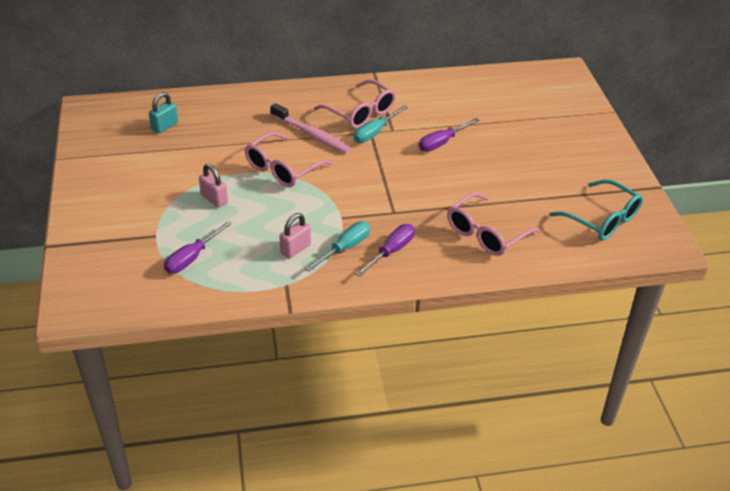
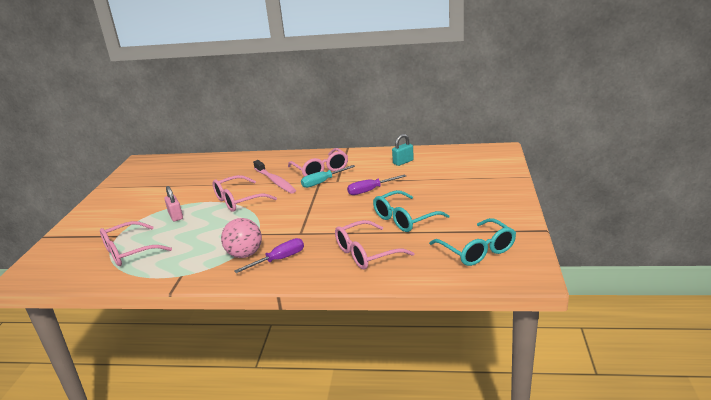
camera: 20 degrees right, 15 degrees down
(165, 126) = (179, 172): turquoise padlock -> turquoise padlock (403, 162)
(192, 258) = (129, 252): purple screwdriver -> pink glasses
(295, 249) = (207, 252): pink padlock -> none
(345, 248) = (245, 254): turquoise screwdriver -> pink ball
(504, 183) = (404, 219): none -> turquoise glasses

